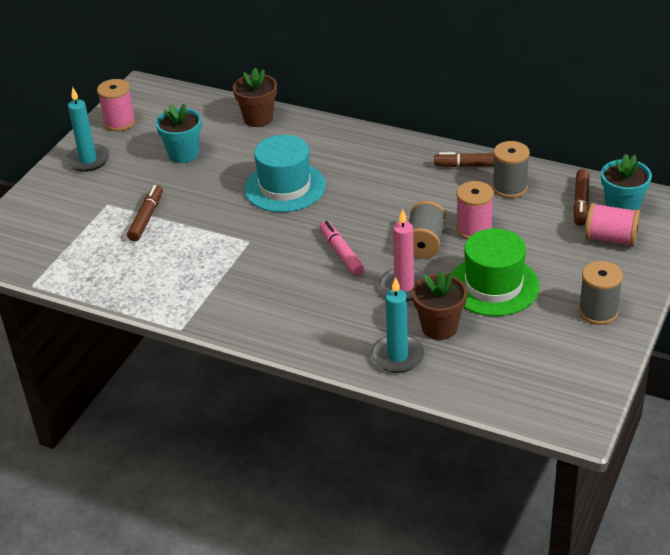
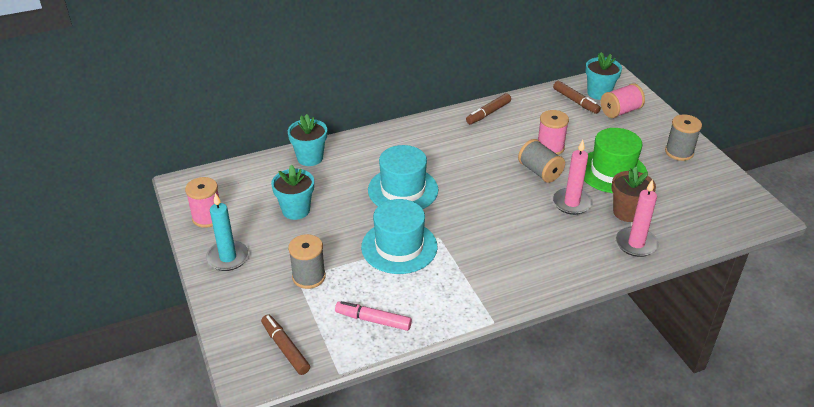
camera: 50 degrees left, 0 degrees up
(146, 218) = (343, 268): brown marker -> brown marker (285, 348)
(208, 229) = (399, 247): none -> turquoise hat
(258, 118) = (310, 158): brown flower pot -> turquoise flower pot
(341, 253) = (505, 207): pink marker -> pink marker (373, 320)
(397, 356) = (636, 244): turquoise candle -> pink candle
(509, 188) = (529, 114): grey spool -> grey spool (309, 277)

